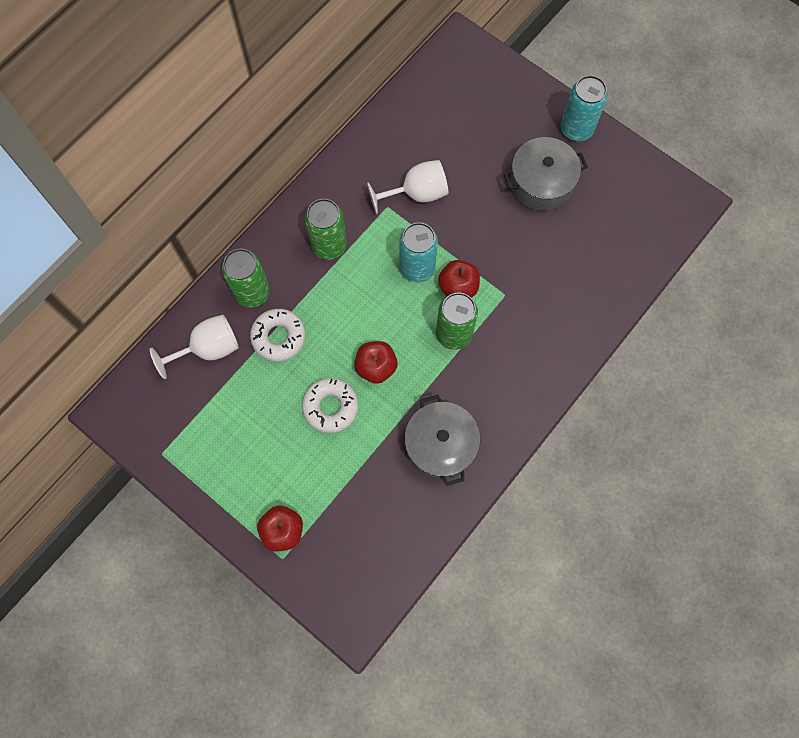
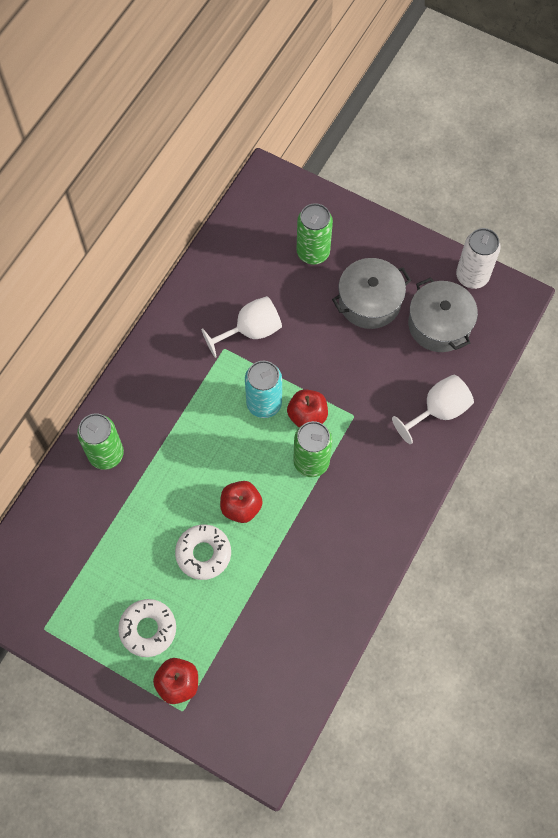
camera: 10 degrees left, 5 degrees down
(208, 349) = (72, 517): white goblet -> white goblet (438, 411)
(278, 337) = (140, 494): white donut -> white donut (148, 629)
(329, 245) = (173, 396): green can -> green can (313, 252)
(440, 445) = (317, 572): grey pot -> grey pot (439, 324)
(576, 129) = (394, 244): turquoise can -> none
(650, 173) = (472, 276): none -> white can

